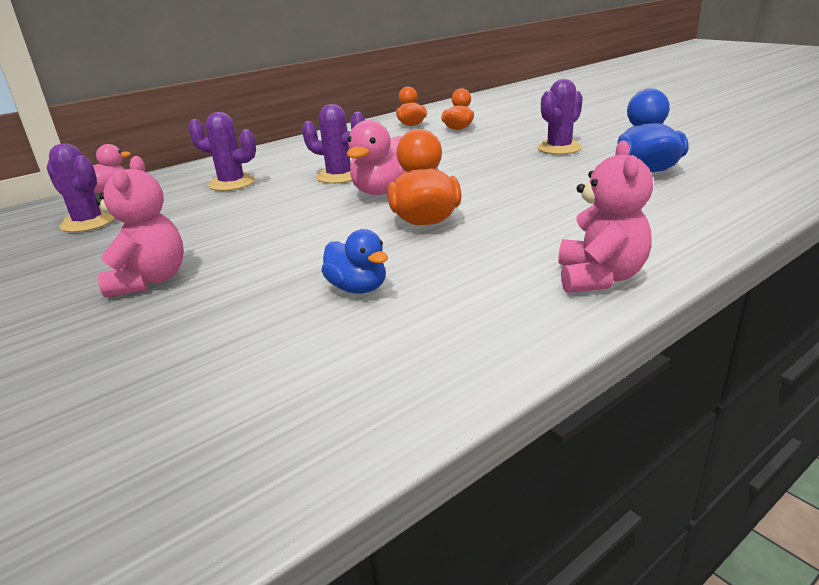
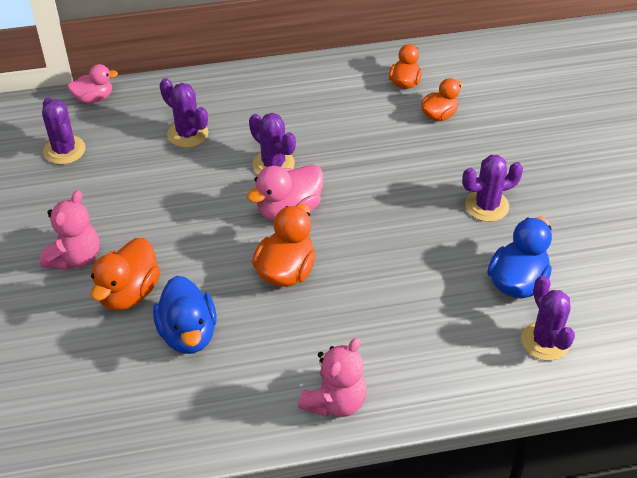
camera: 25 degrees right, 20 degrees up
(247, 283) = (128, 293): none -> orange duck
(358, 288) = (188, 333): blue duck -> blue duck, size x1.55
(724, 185) = (545, 341): none -> purple cactus

